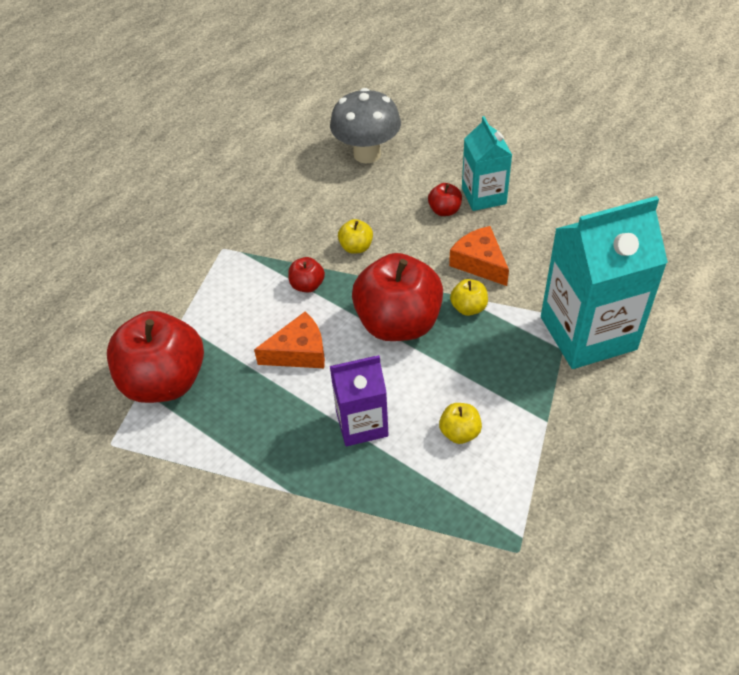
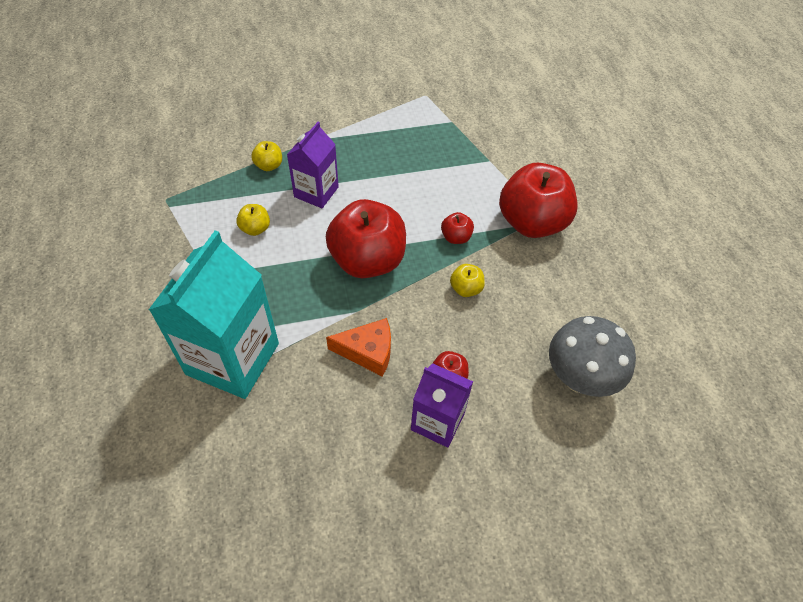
camera: 125 degrees right, 5 degrees up
(165, 381) = (446, 132): red apple -> red apple (532, 222)
(299, 352) = (401, 198): orange cheese -> none
(468, 308) = (335, 308): yellow apple -> yellow apple (269, 165)
(483, 196) = (437, 421): turquoise carton -> purple carton

